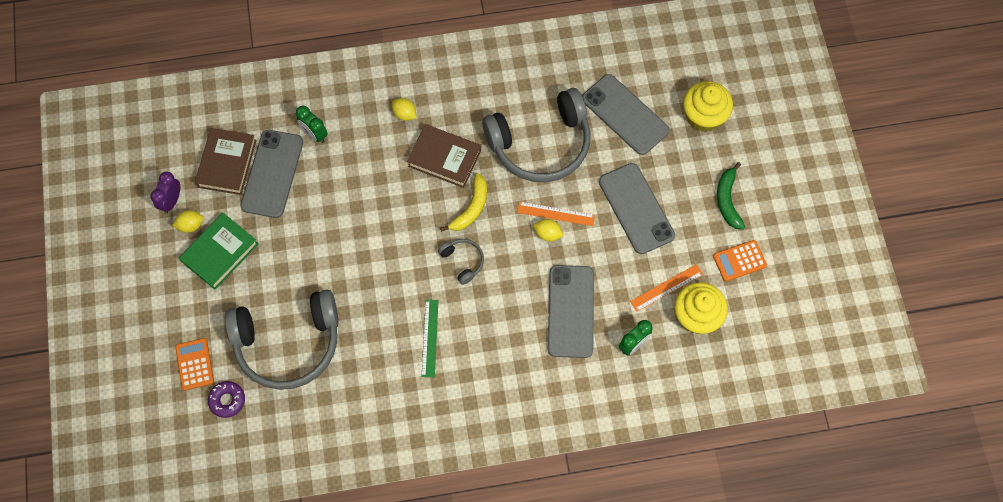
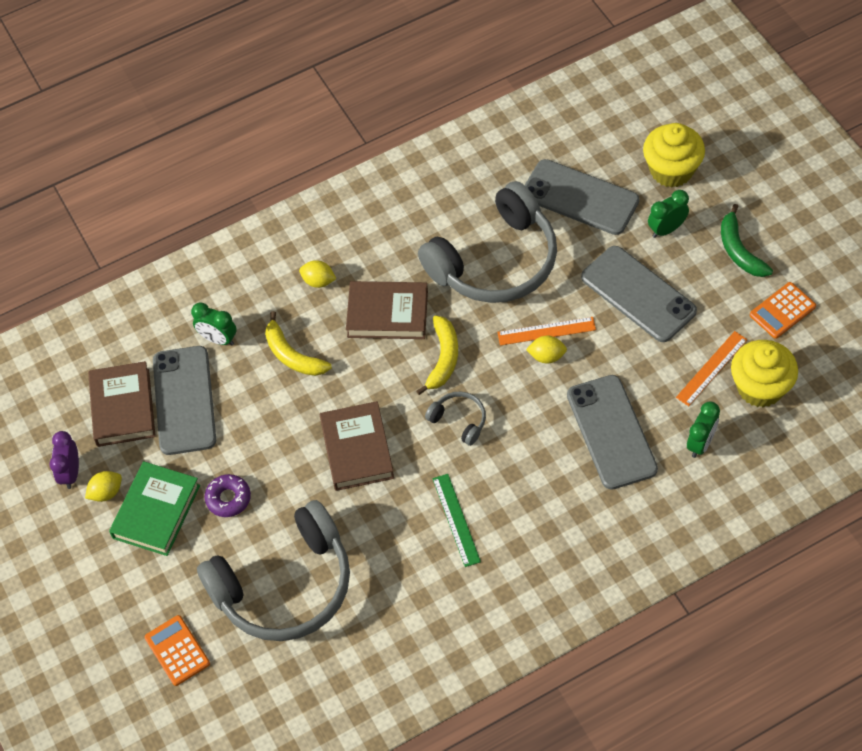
camera: 15 degrees left, 10 degrees down
(227, 400) = (236, 678): purple donut -> purple donut (228, 498)
(363, 166) = (292, 355): none -> yellow banana
(380, 257) = (357, 449): none -> brown book
(679, 163) = (666, 229): none -> green clock

